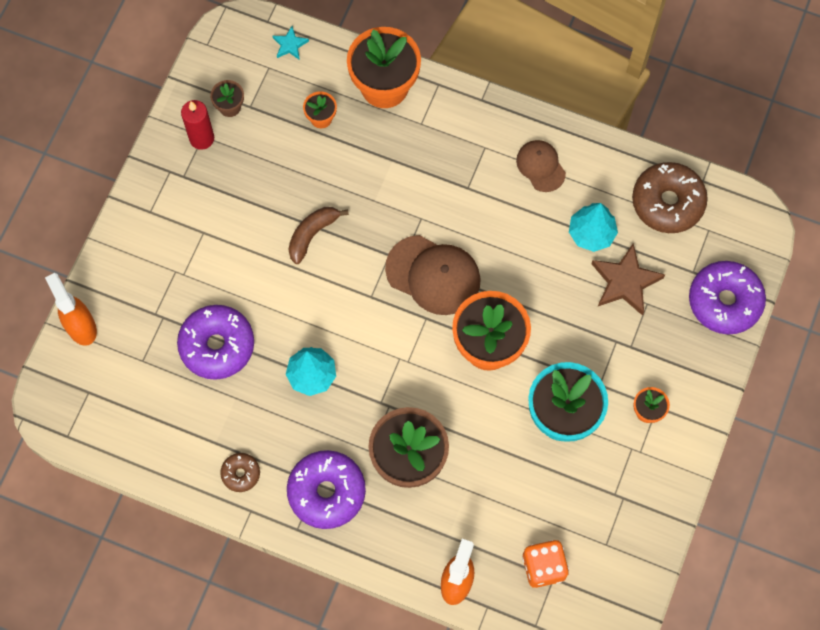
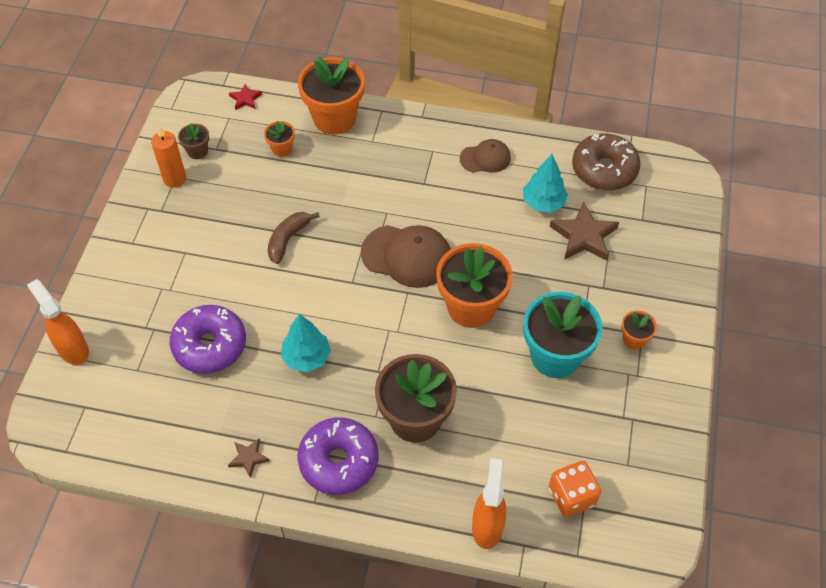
camera: 10 degrees left, 15 degrees down
(202, 138) = (174, 179): red candle -> orange candle
(241, 474) = (248, 458): brown donut -> brown star
(290, 45) = (245, 99): turquoise star -> red star
(540, 166) = (485, 158): brown cap -> brown cap turned 120 degrees clockwise
(724, 301) = (677, 238): purple donut -> none

